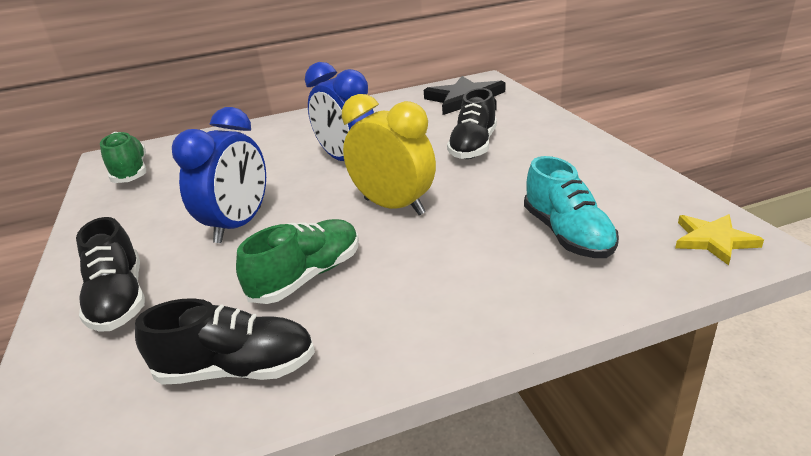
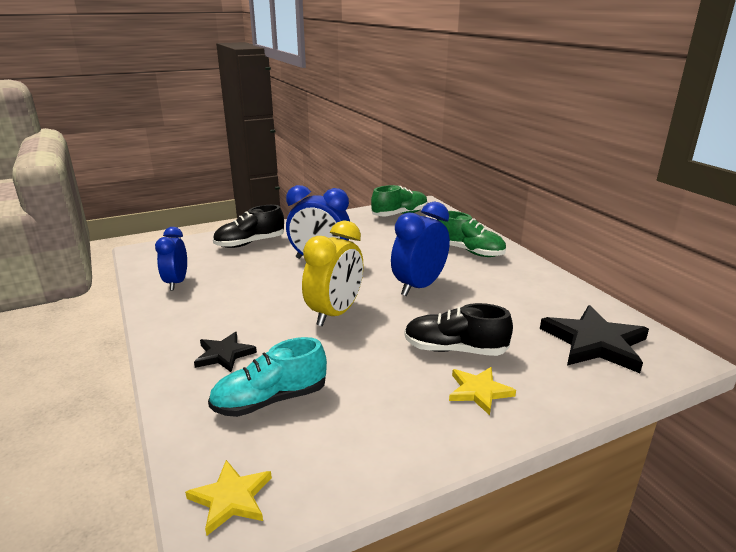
camera: 80 degrees right, 5 degrees down
(237, 369) = (176, 283): black shoe -> blue clock
(307, 276) = (251, 291): green shoe -> green shoe (469, 251)
(480, 278) = (224, 354): none -> black star
(534, 139) = (479, 391): none -> yellow star

